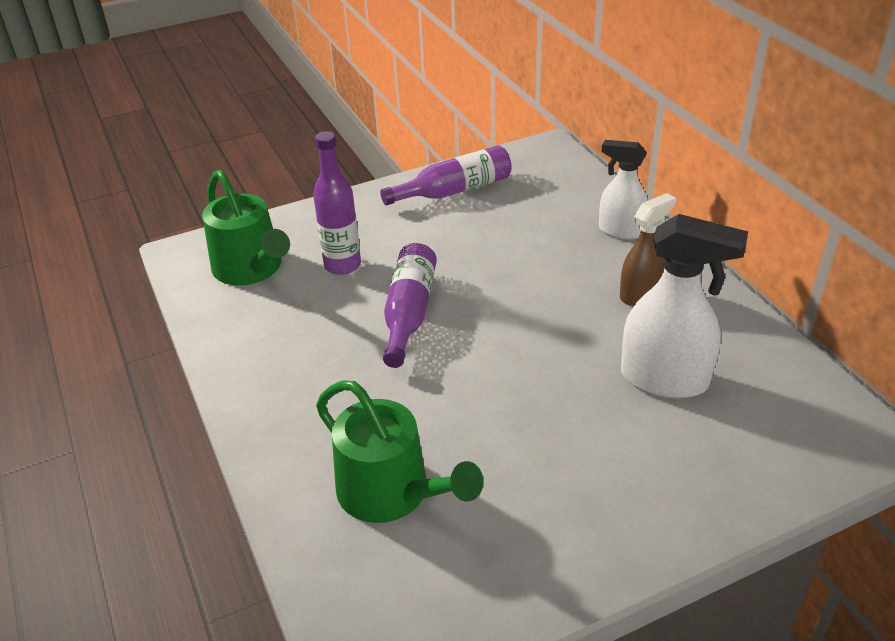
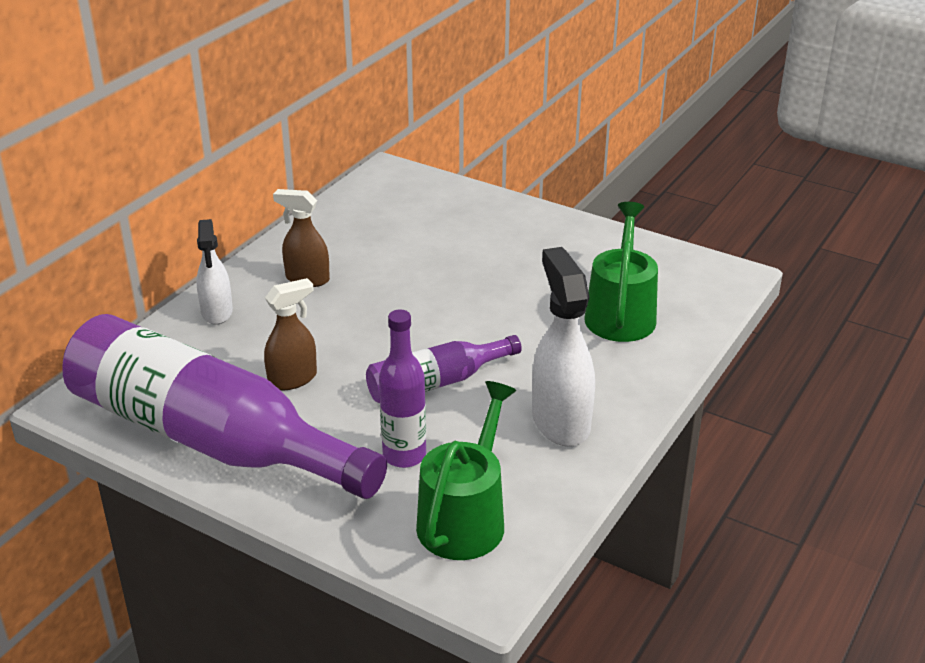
camera: 125 degrees left, 5 degrees down
(454, 190) = (209, 438): purple bottle -> purple bottle, size x2.10
(488, 243) = (293, 379): none -> brown spray bottle
(665, 379) = (401, 245): white spray bottle -> white spray bottle (560, 422)

